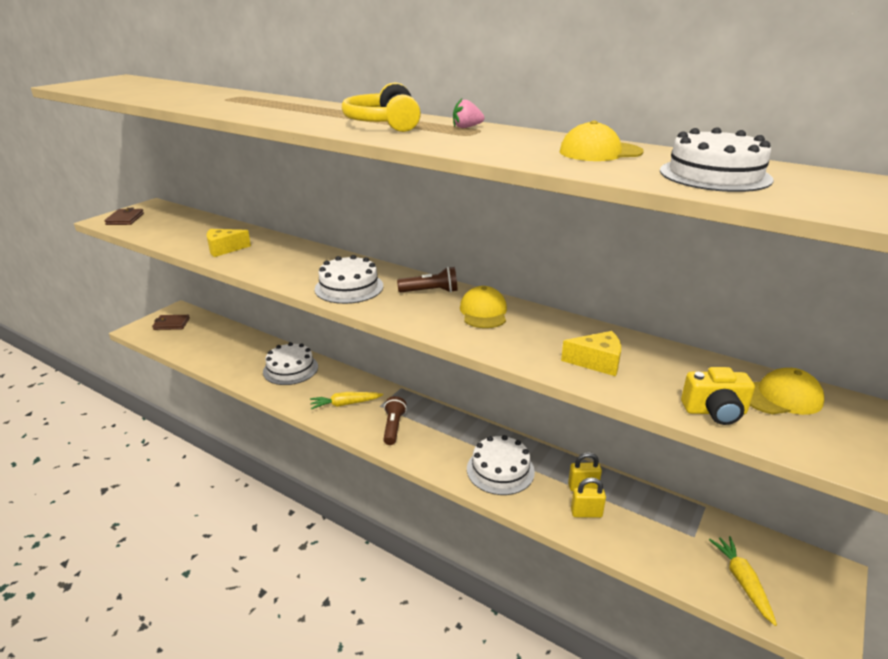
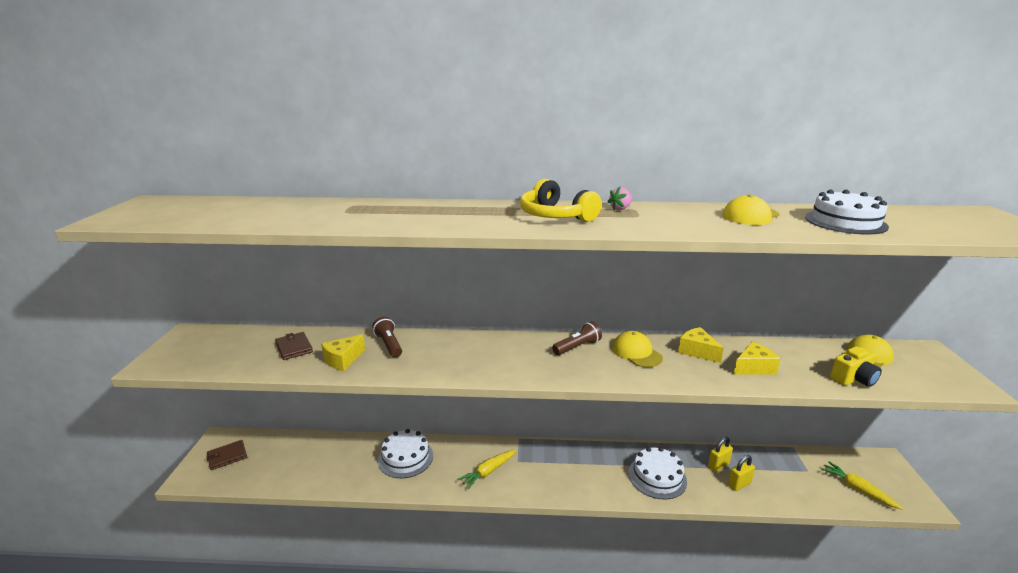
camera: 30 degrees left, 5 degrees down
(125, 219) = (177, 356): brown wallet -> brown wallet (294, 348)
(349, 287) = (511, 363): white cake -> none
(393, 427) = (548, 475): brown flashlight -> brown flashlight (389, 345)
(553, 329) = (697, 351): none -> yellow cheese

